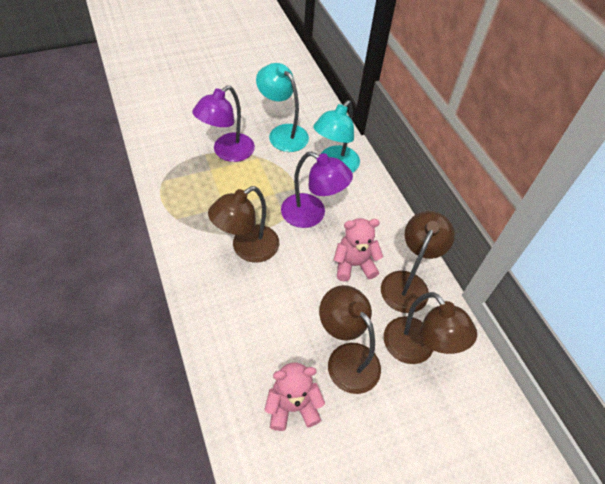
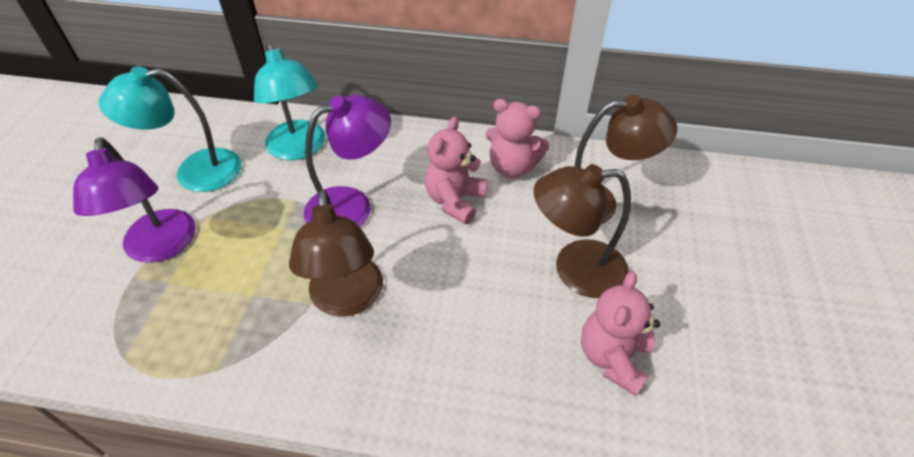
camera: 55 degrees left, 5 degrees down
(408, 283) = (512, 167): brown lamp -> pink teddy bear

